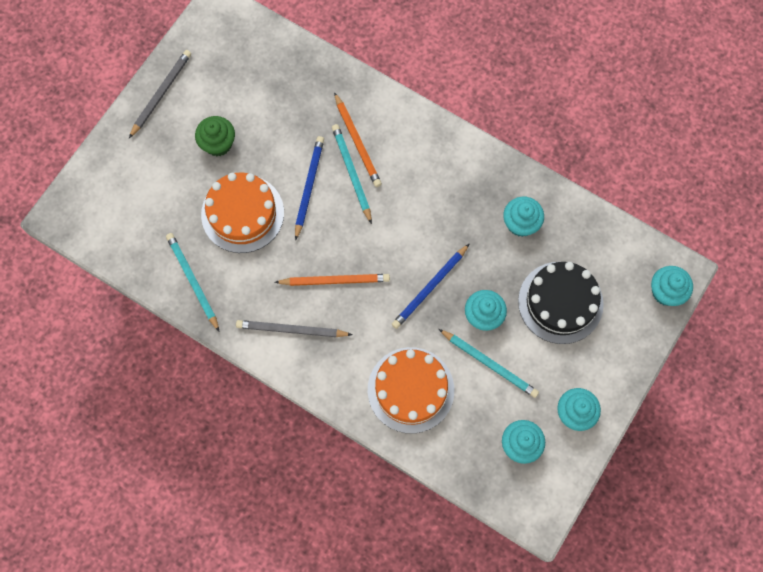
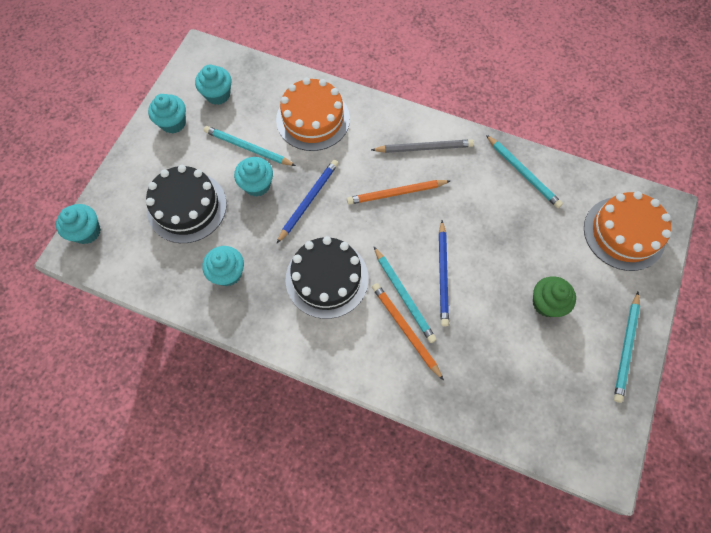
camera: 170 degrees right, 5 degrees down
(161, 94) = (626, 348): grey pencil -> turquoise pencil
(242, 213) = (499, 238): orange cake -> orange cake (624, 233)
(423, 202) = (327, 278): none -> black cake

